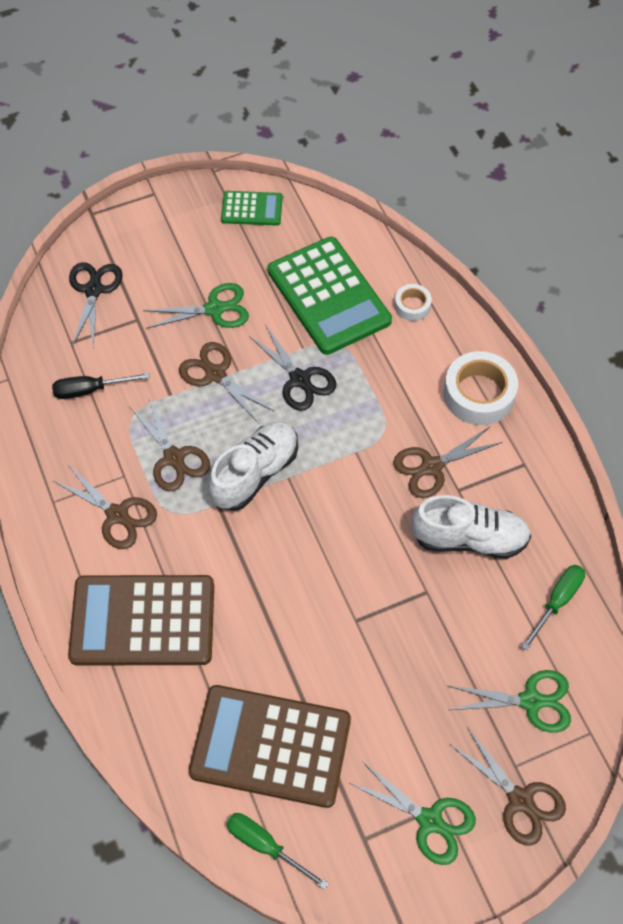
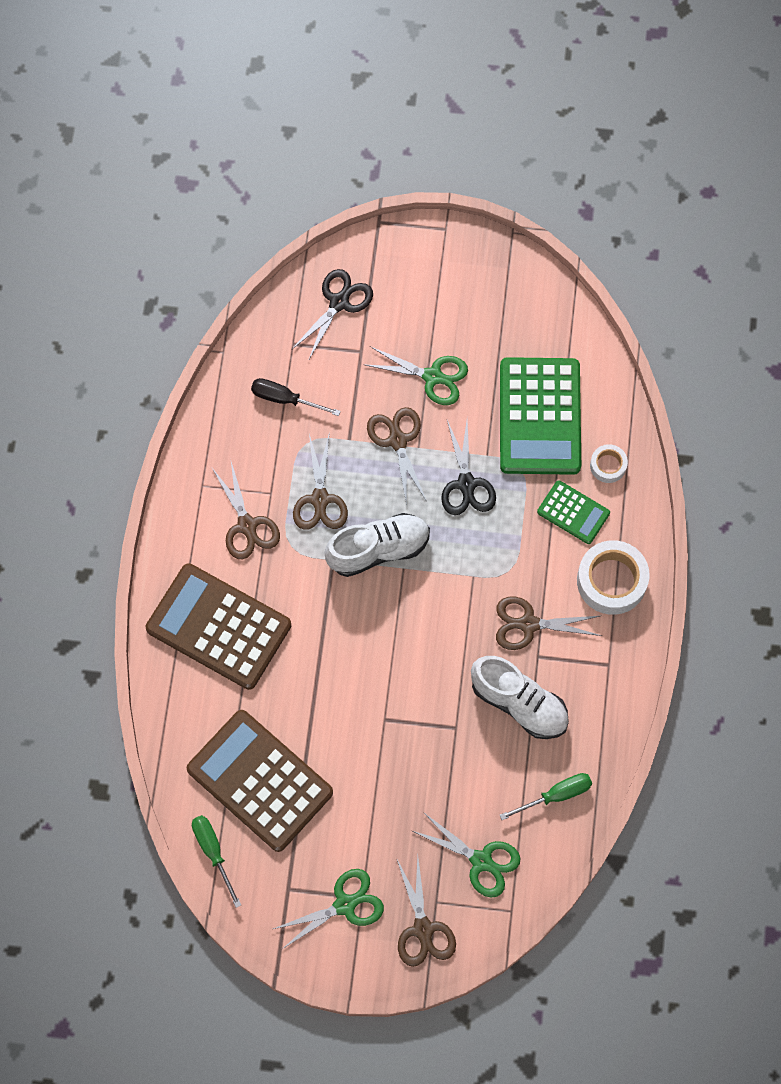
camera: 30 degrees right, 10 degrees up
(252, 209) = (524, 291): green calculator -> green calculator (573, 512)
(430, 821) = (345, 905): green scissors -> green scissors turned 90 degrees counterclockwise

